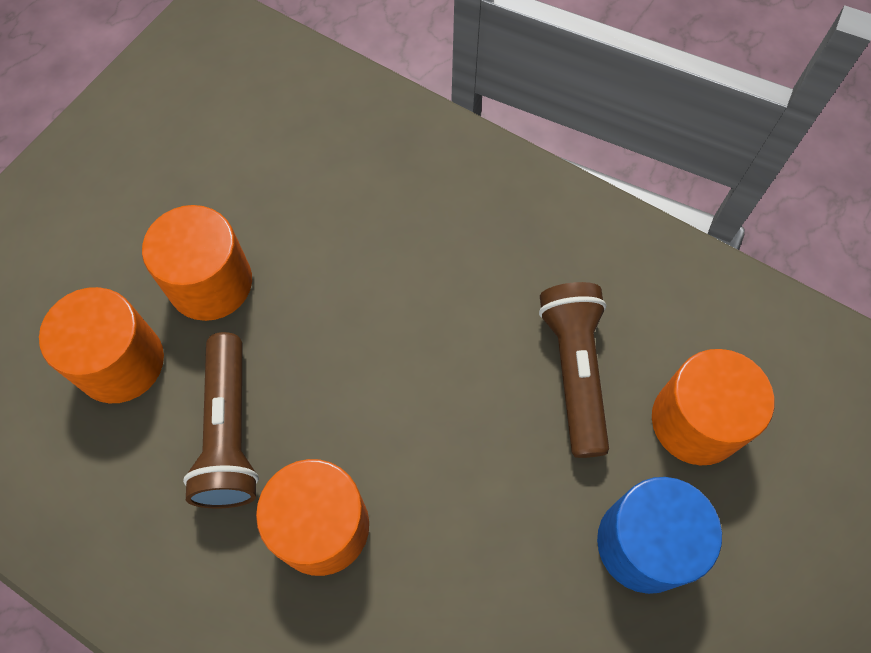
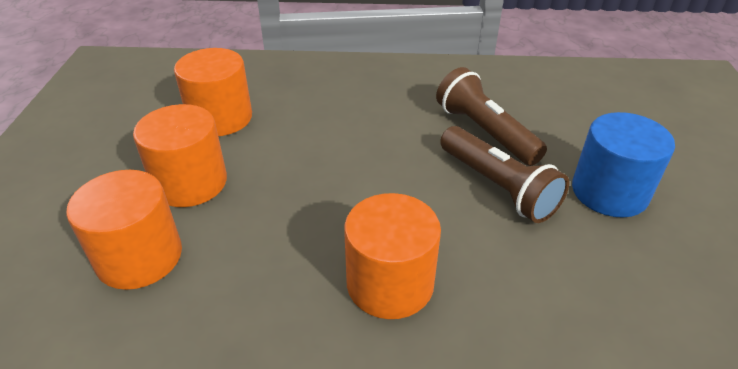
camera: 30 degrees left, 25 degrees down
(229, 432) = (268, 260): brown flashlight -> brown flashlight (498, 187)
(696, 421) = (575, 126): orange cylinder -> orange cylinder (220, 118)

